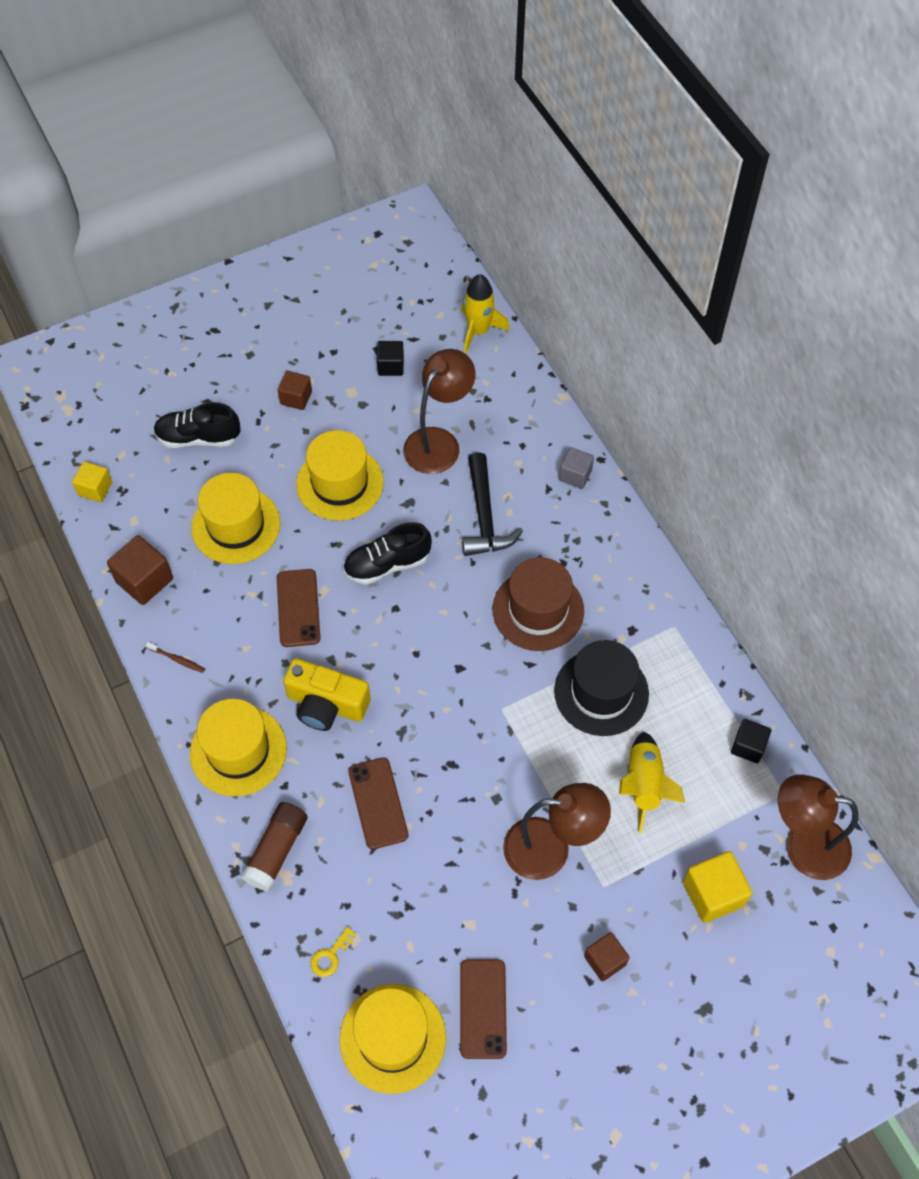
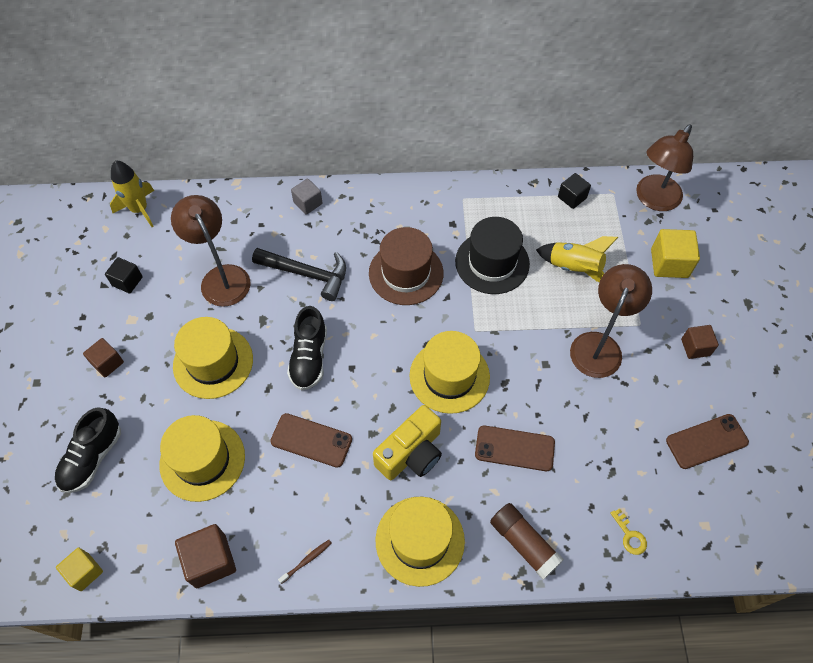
camera: 65 degrees left, 0 degrees up
(392, 1038) = (711, 515): yellow hat -> yellow hat (449, 376)
(483, 1008) = (706, 441): brown phone -> brown phone turned 45 degrees counterclockwise

